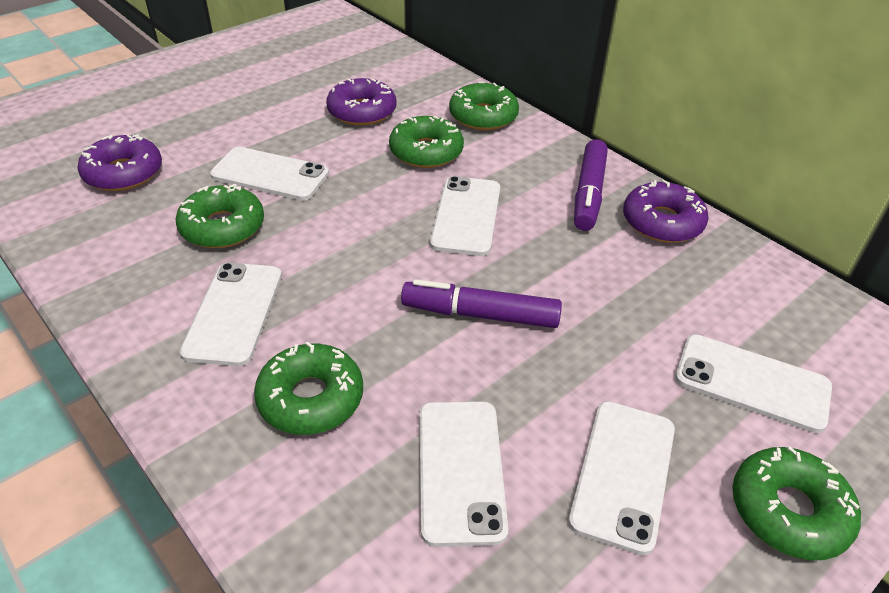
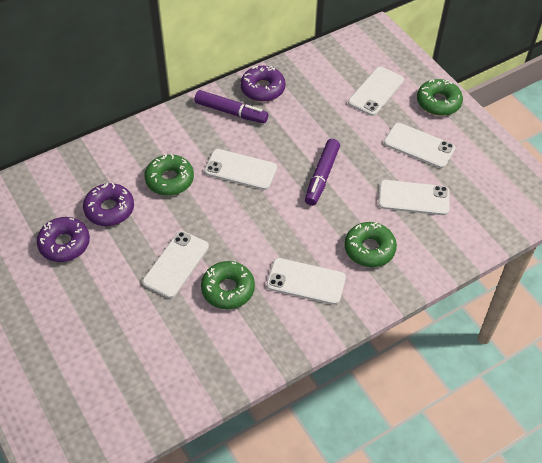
camera: 80 degrees left, 10 degrees up
(123, 173) = (154, 351): purple donut -> purple donut (64, 244)
(483, 116) = (135, 144): green donut -> none

